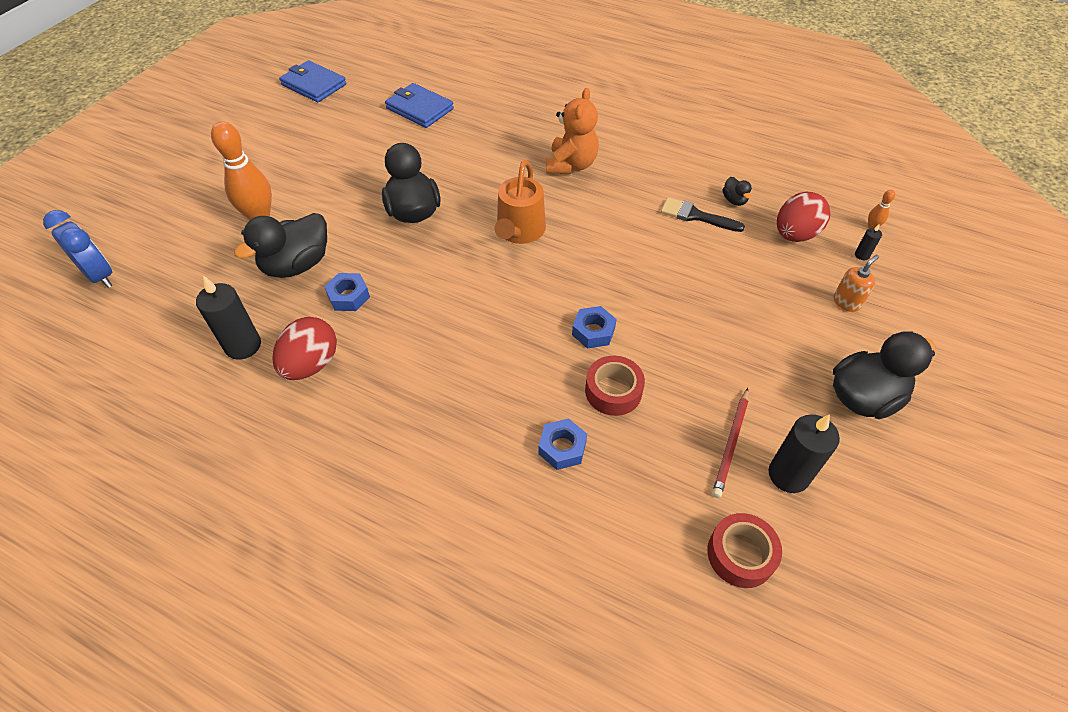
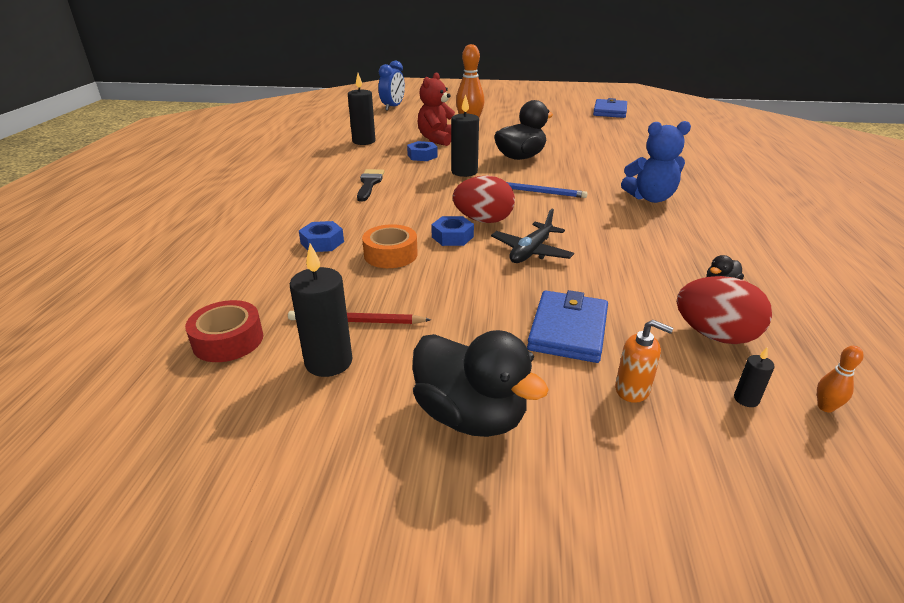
camera: 70 degrees right, 20 degrees down
(297, 265) = (438, 139): black duck -> red teddy bear
(311, 364) = (359, 158): red egg -> red egg (483, 220)
(419, 109) = (634, 139): blue wallet -> blue wallet (568, 330)
(429, 273) = (464, 172): none -> black candle
(519, 231) = (540, 192): orange watering can -> blue pencil
(571, 165) = (650, 198): orange teddy bear -> blue teddy bear
(613, 391) = (390, 254): red tape -> orange tape
(644, 284) = (531, 251): none -> black plane
(696, 216) = (662, 266): black brush -> black brush (369, 184)

